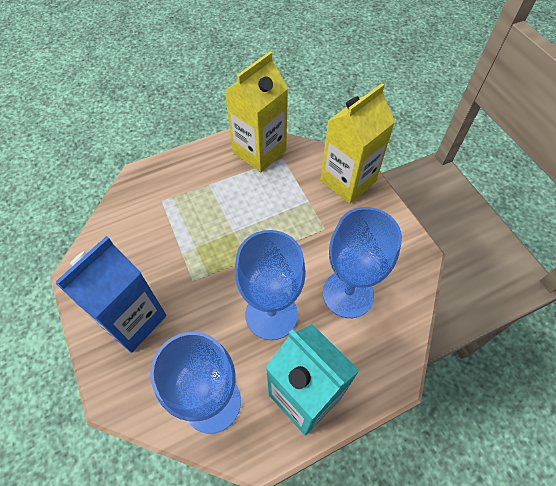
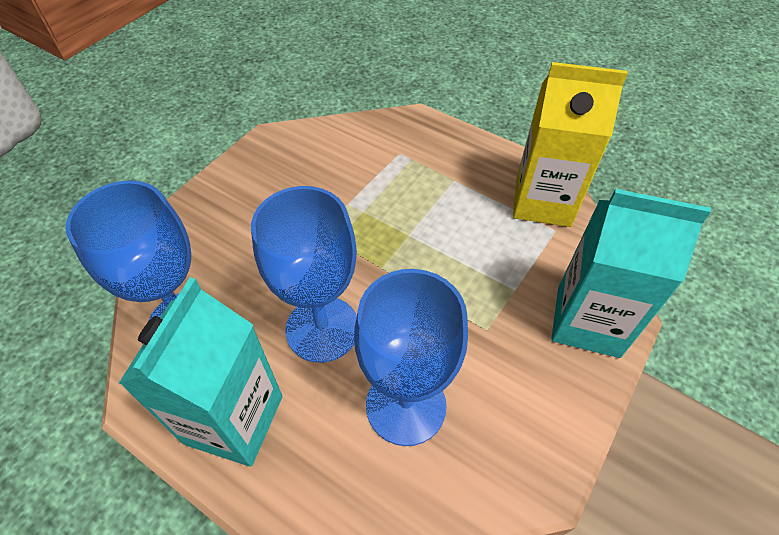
camera: 60 degrees right, 5 degrees down
(132, 320) = (244, 206): blue carton -> none
(348, 181) = (588, 321): yellow carton -> turquoise carton

